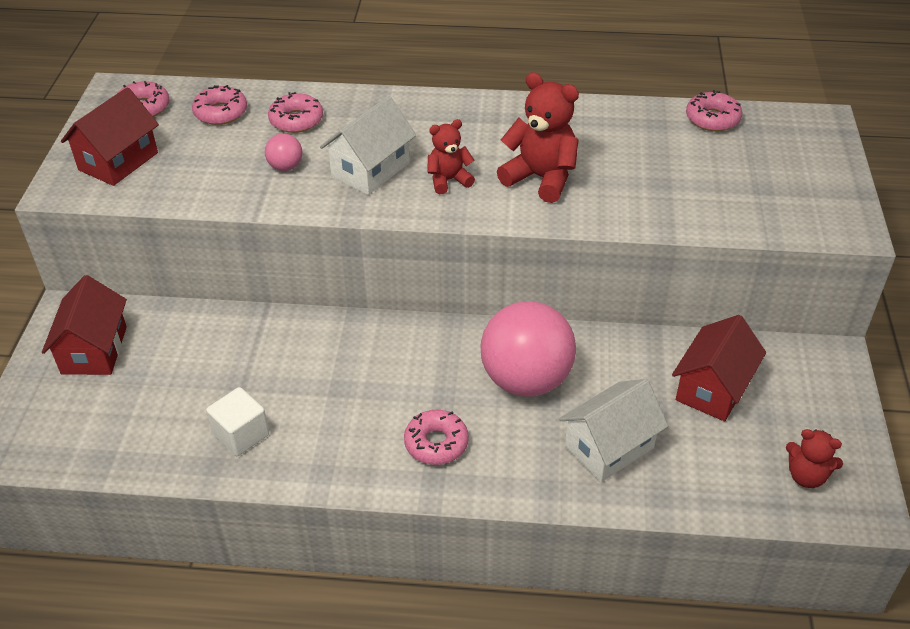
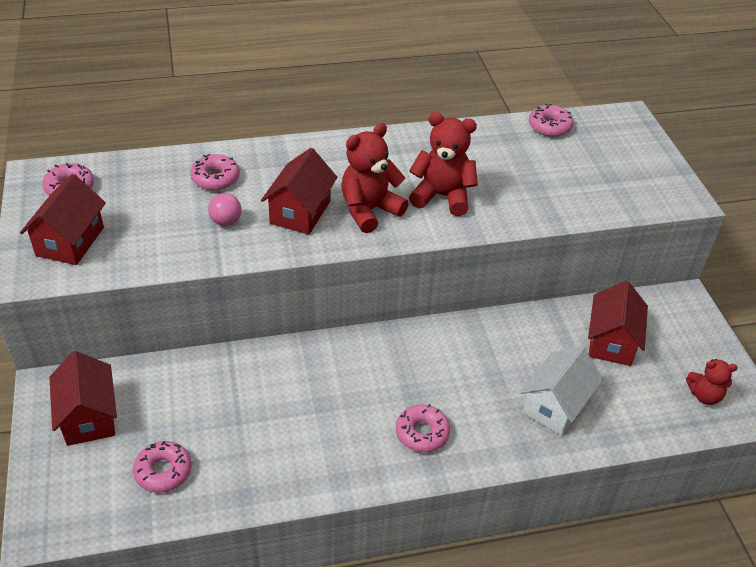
camera: 20 degrees left, 0 degrees up
(221, 112) = (144, 181): pink donut -> pink donut (163, 471)
(241, 434) = (256, 463): white cube -> none
(370, 170) = (300, 212): white house -> red house
(448, 180) = (369, 210): red teddy bear -> red teddy bear, size x1.67
(526, 380) = (470, 364): pink ball -> none

